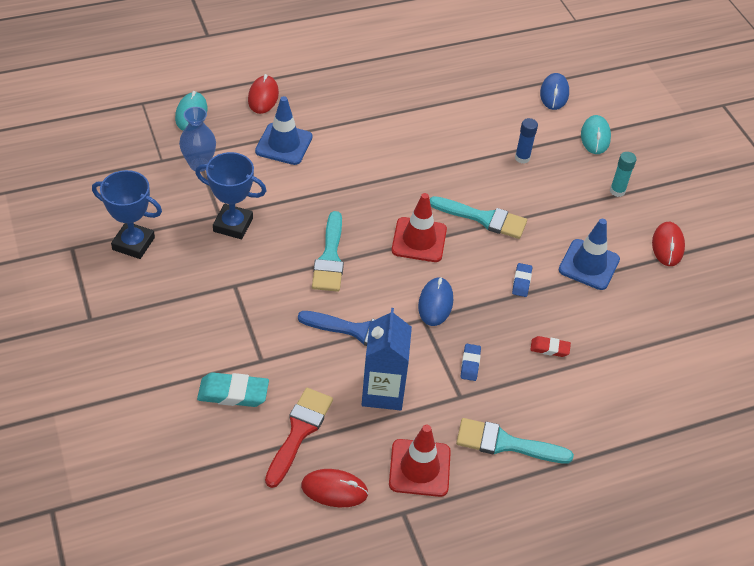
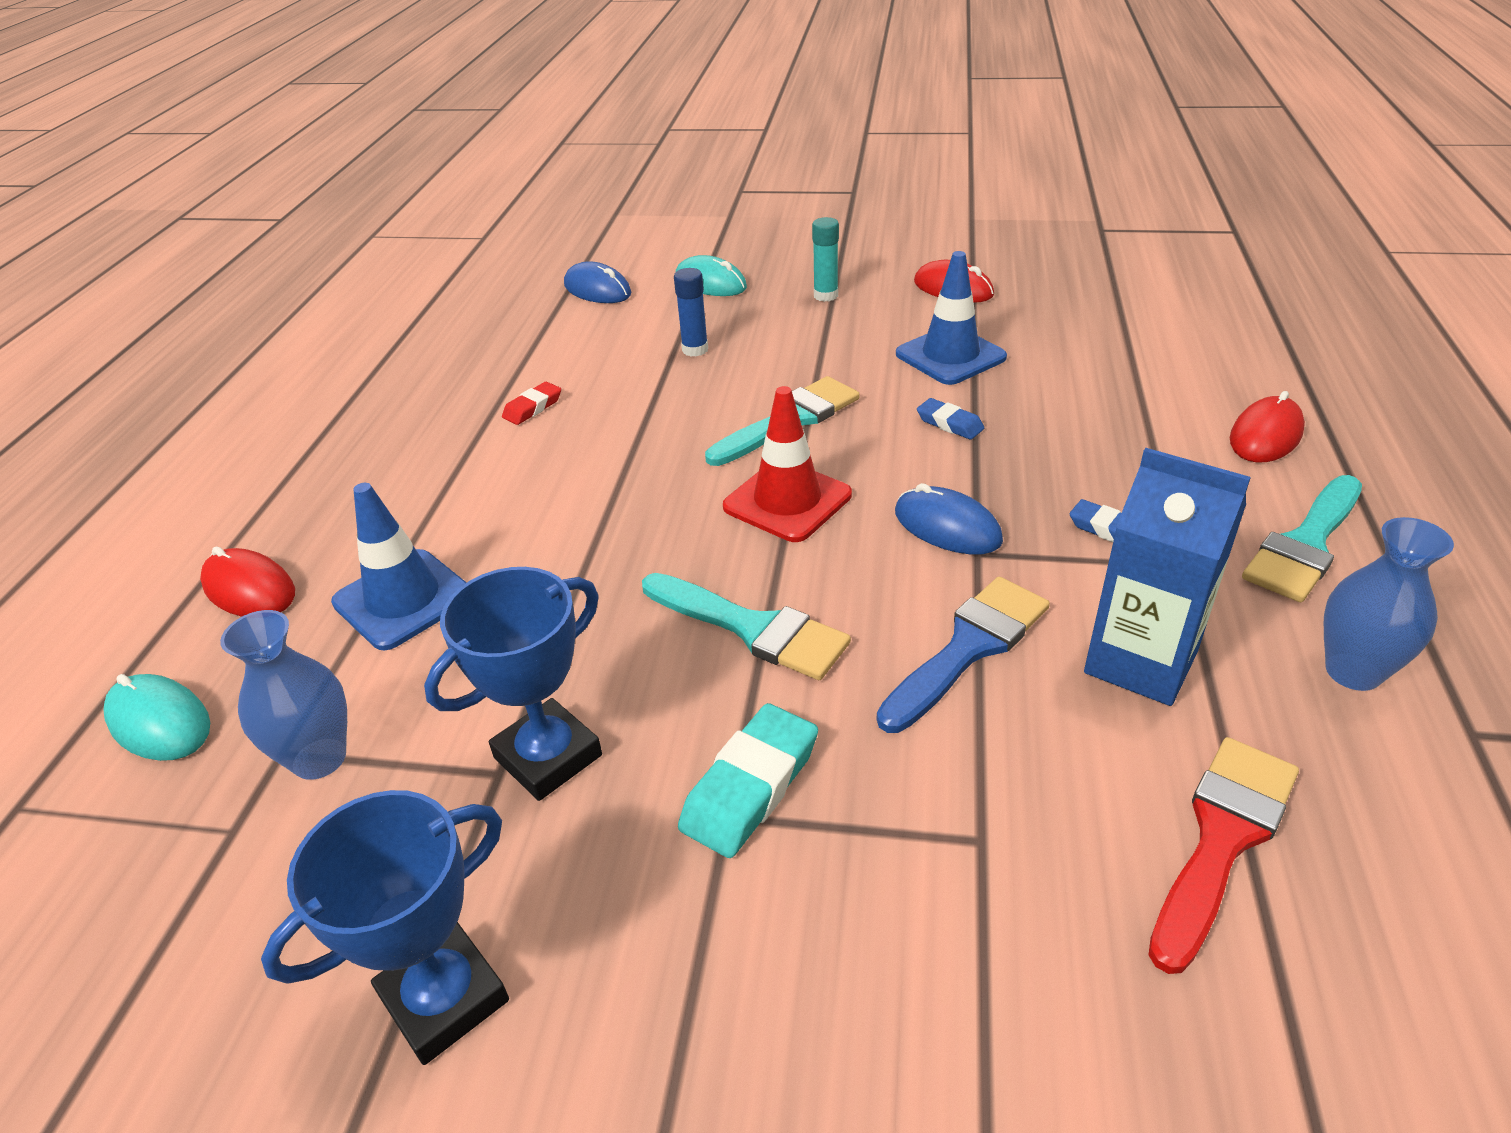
camera: 55 degrees left, 10 degrees down
(233, 393) = (1067, 935): turquoise eraser -> turquoise eraser (750, 786)
(299, 432) = (1221, 838): red brush -> red brush turned 75 degrees clockwise
(334, 490) = (1405, 829): red mouse -> red mouse (1265, 435)
(419, 468) = (1353, 671): red traffic cone -> blue vase
(549, 348) = (1104, 438): red eraser -> red eraser (533, 408)

